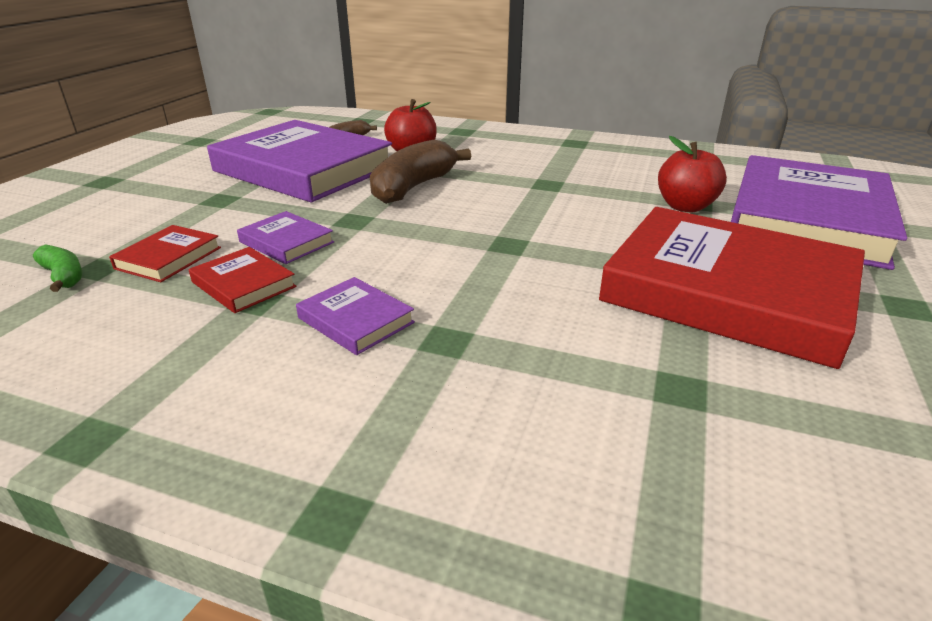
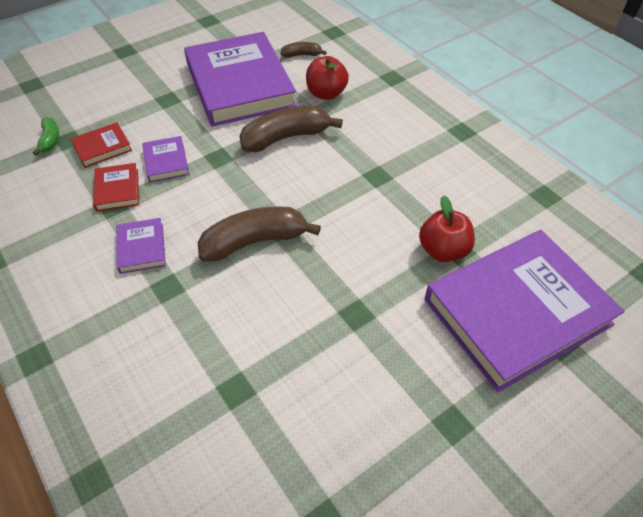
camera: 35 degrees right, 20 degrees up
(497, 263) = (254, 241): none -> brown banana
(727, 292) = (355, 343): red book -> none

